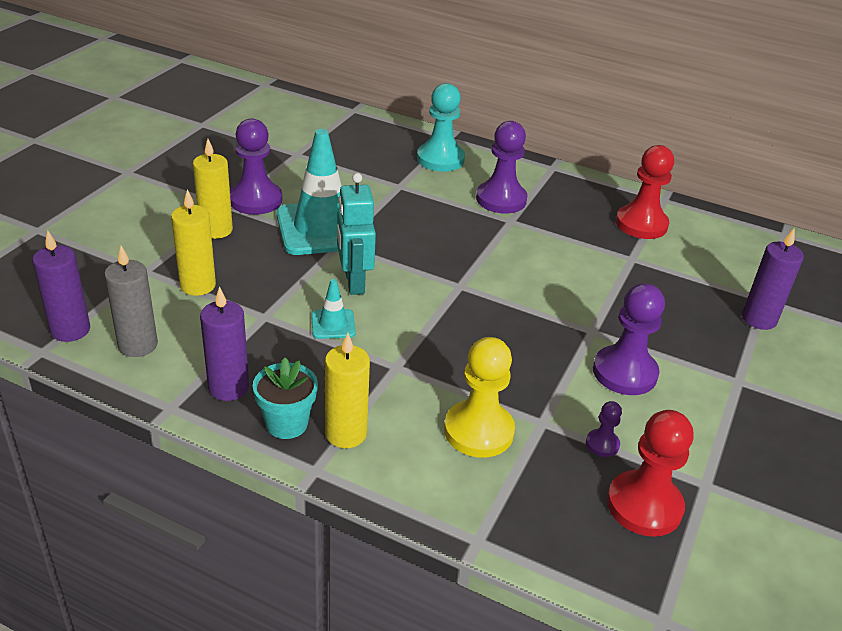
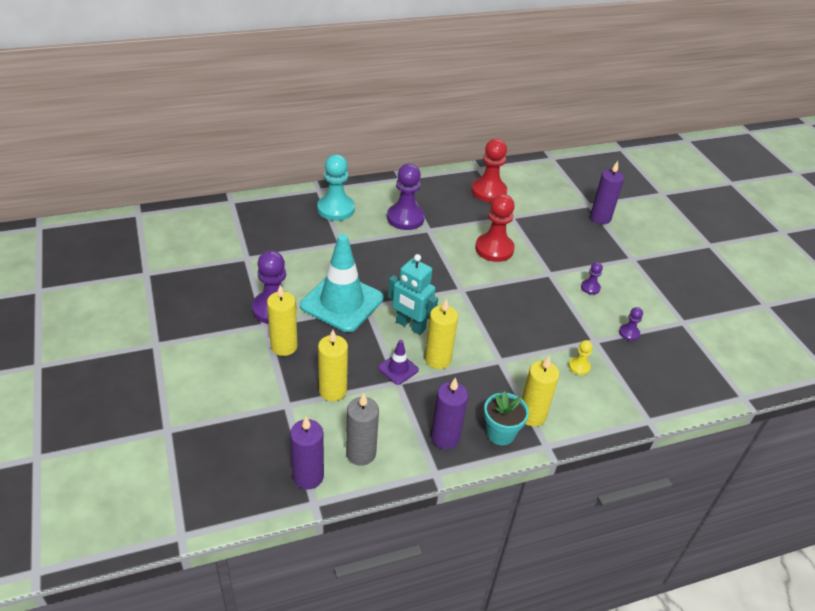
camera: 45 degrees left, 5 degrees up
(282, 307) = (398, 369): none -> purple traffic cone
(333, 324) = (437, 359): turquoise traffic cone -> yellow candle
(478, 431) = (579, 366): yellow pawn -> yellow pawn, size x0.48
(624, 373) = (590, 288): purple pawn -> purple pawn, size x0.48
(644, 505) = (678, 351): red pawn -> red pawn (494, 249)

